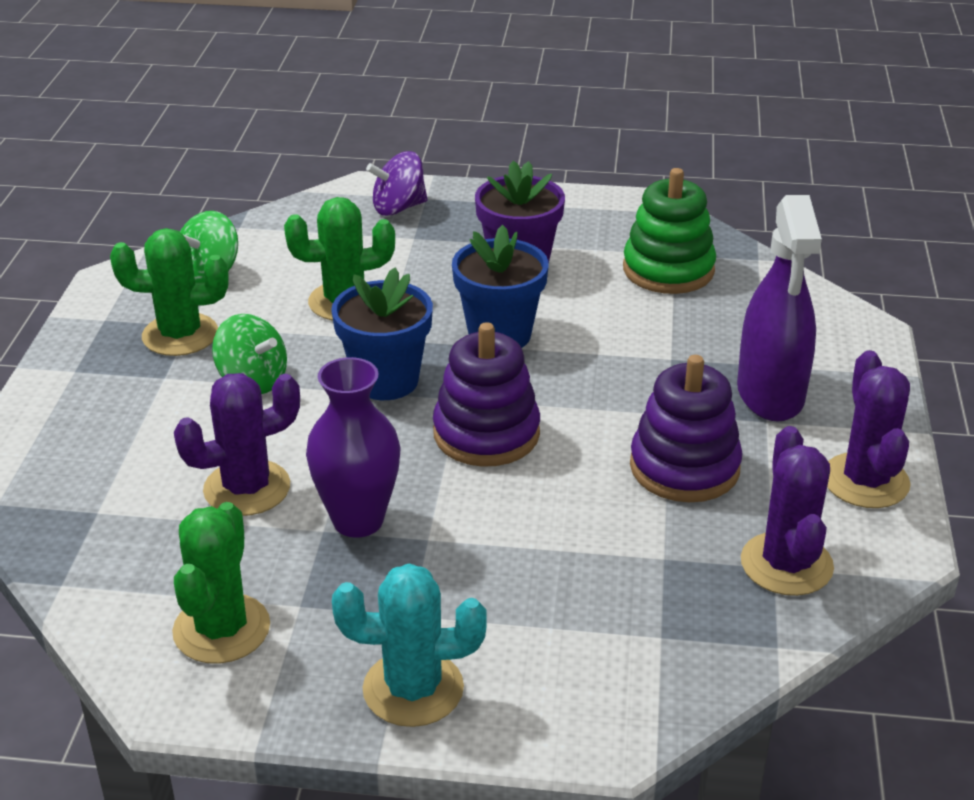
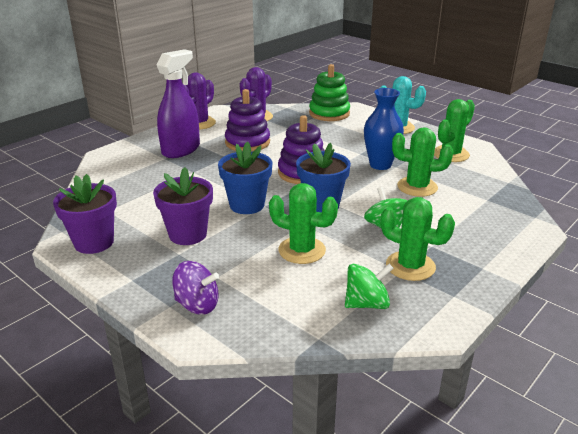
camera: 145 degrees left, 5 degrees down
(247, 488) = (417, 187): purple cactus -> green cactus
(358, 520) = (380, 165): purple vase -> blue vase
(613, 216) = (94, 242): none -> purple flower pot
(668, 270) = (125, 204): green stacking toy -> green stacking toy (329, 113)

